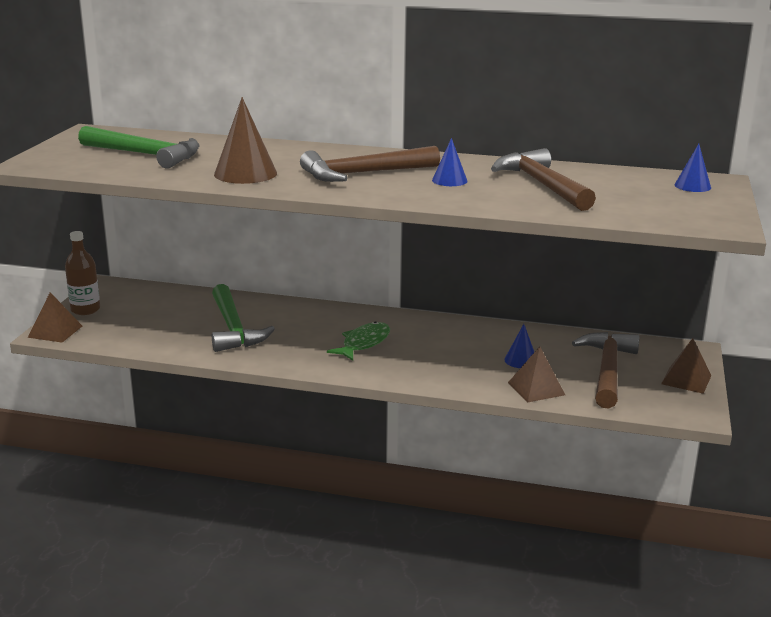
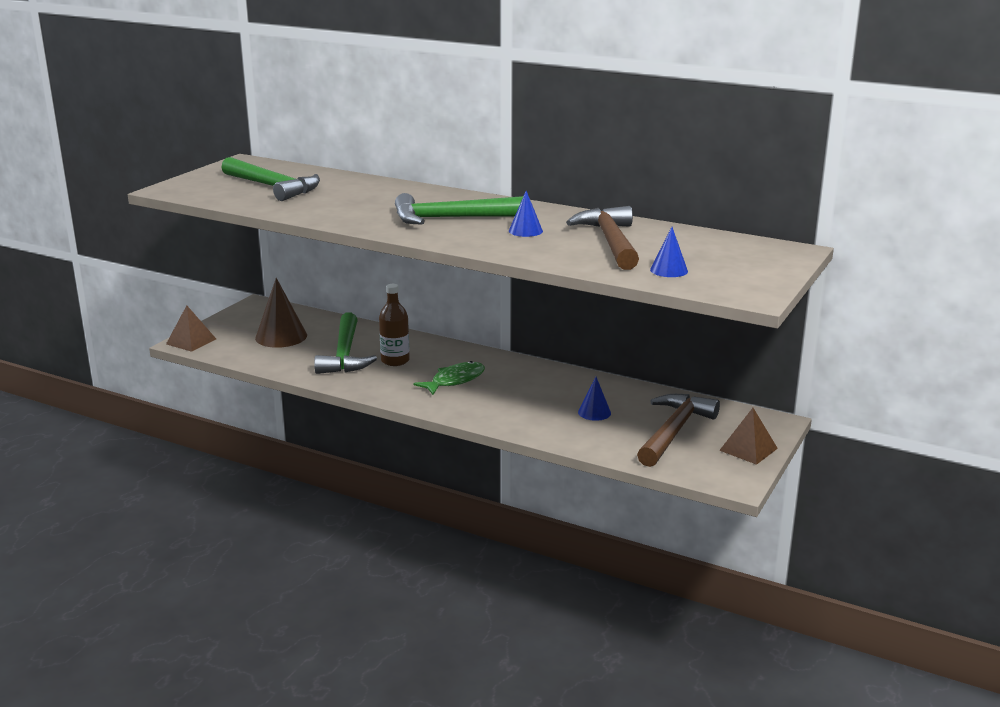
camera: 15 degrees right, 0 degrees up
(85, 310) = (226, 324): brown bottle -> brown bottle (395, 361)
(245, 173) = (345, 210): brown cone -> brown cone (281, 336)
(363, 174) = (451, 218): brown hammer -> green hammer
(536, 388) = (591, 440): brown pyramid -> none
(692, 186) = (761, 254): blue cone -> blue cone (669, 270)

